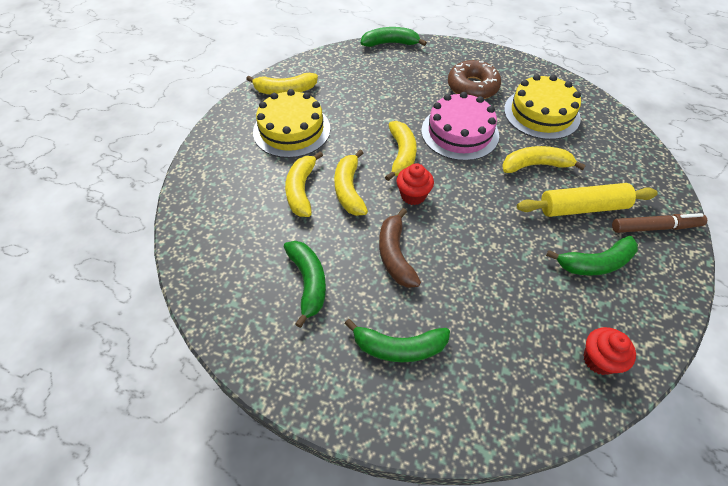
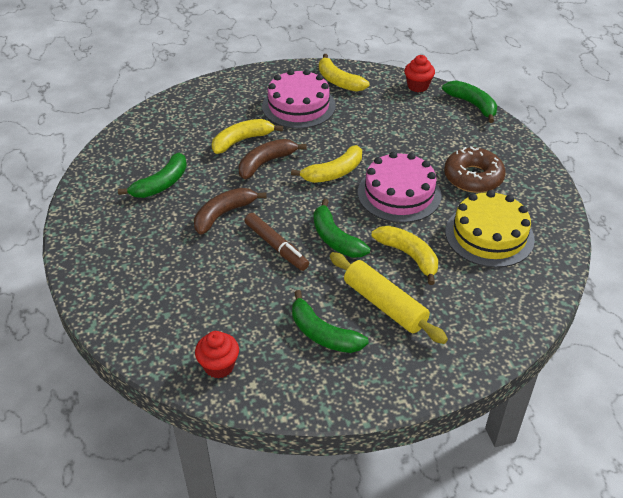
camera: 55 degrees right, 10 degrees down
(291, 130) = (298, 106): yellow cake -> pink cake
(349, 189) = (266, 163): yellow banana -> brown banana
(399, 347) = (143, 251): green banana -> green banana (335, 239)
(413, 195) = (294, 198): red cupcake -> red cupcake (418, 86)
(655, 227) = (410, 364): brown marker -> brown marker (276, 246)

